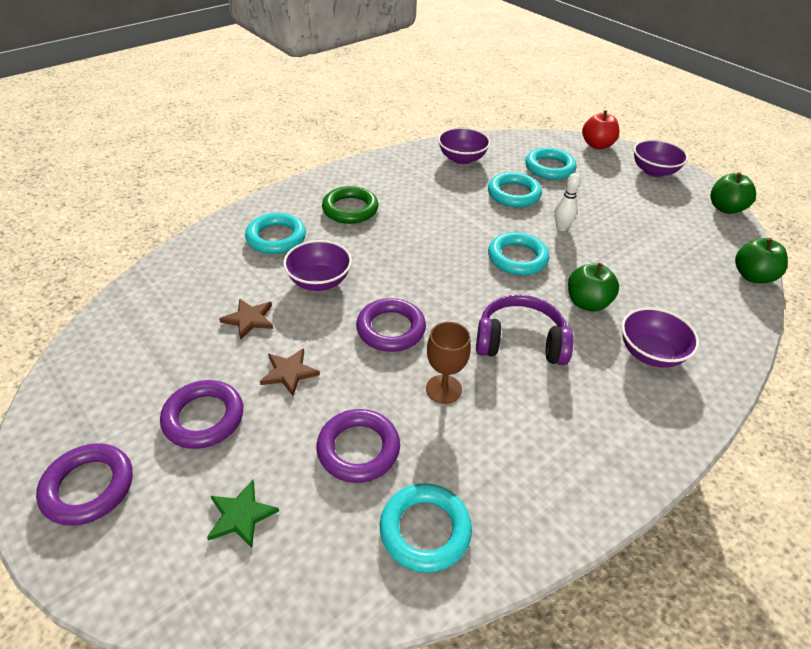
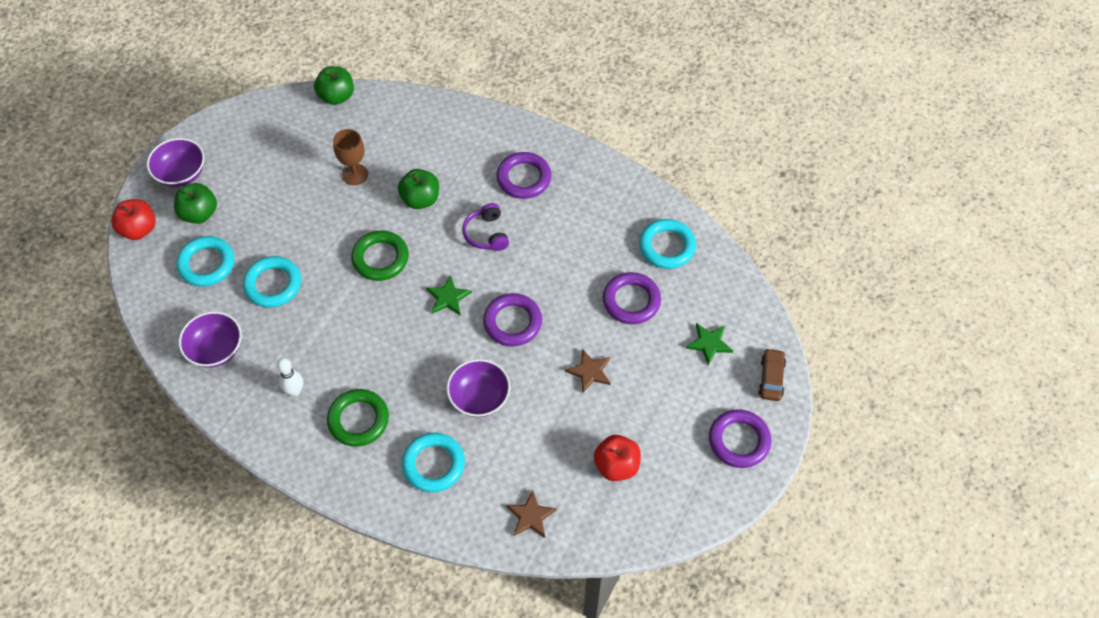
camera: 110 degrees left, 15 degrees up
(133, 575) = (771, 378): none -> brown car
(166, 356) = (616, 466): none -> red apple
(203, 418) = (655, 405): purple ring -> purple ring (524, 178)
(249, 319) = (550, 428): brown star -> brown star (531, 516)
(443, 389) = (556, 269): brown goblet -> brown goblet (355, 174)
(447, 290) = (448, 297): none -> green star
(517, 258) = (380, 258): turquoise ring -> green ring
(520, 342) = (486, 234): purple headphones -> purple headphones, size x0.66
(561, 228) = (318, 234): white bowling pin -> white bowling pin (295, 391)
(650, 353) = (461, 154): purple bowl -> none
(725, 208) = (234, 115): green apple -> green apple (199, 213)

